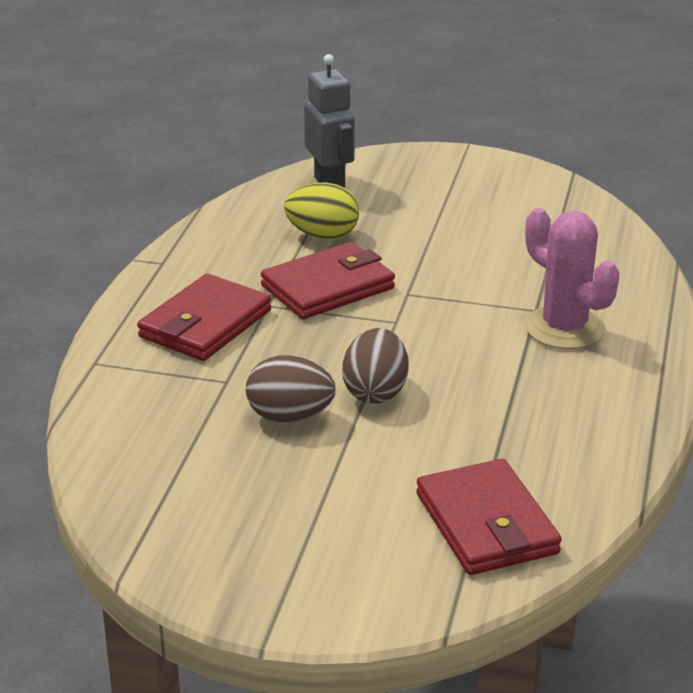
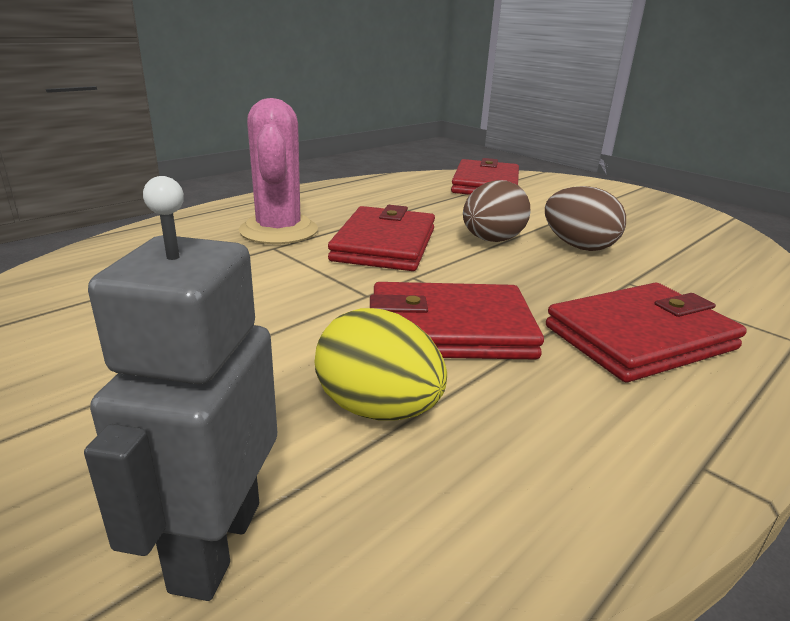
camera: 150 degrees left, 5 degrees down
(458, 347) = (384, 245): none -> red wallet

